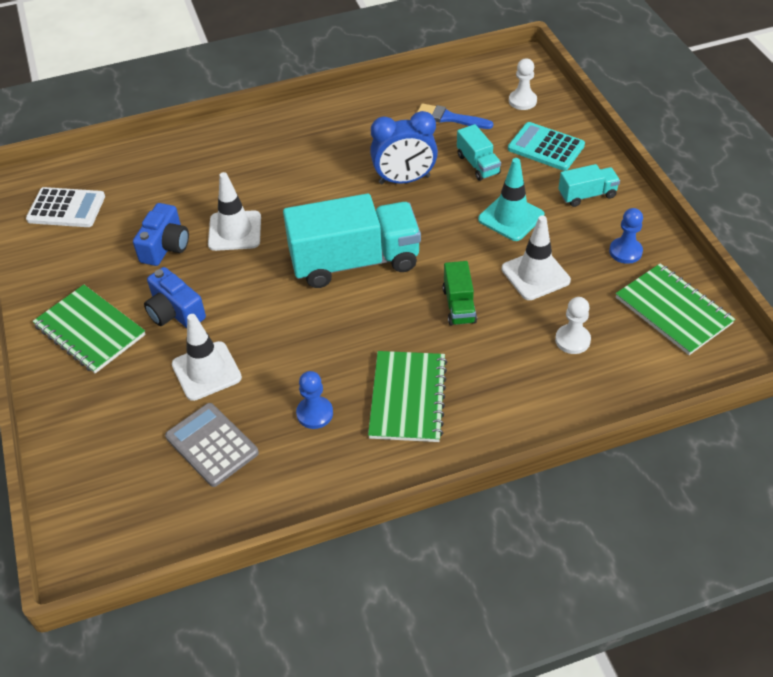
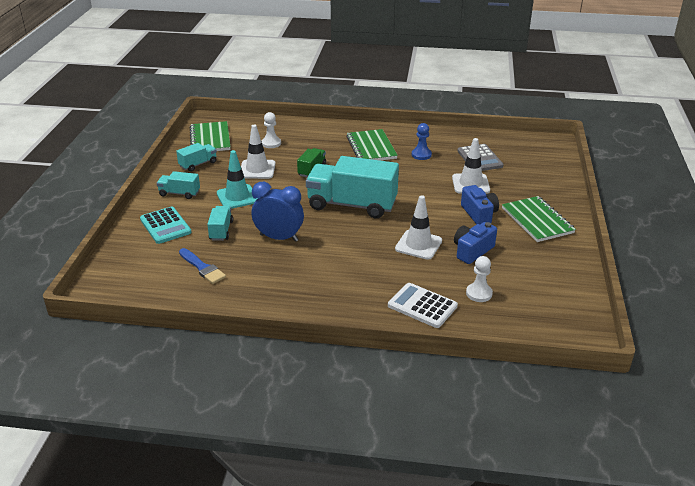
camera: 155 degrees left, 15 degrees down
(66, 208) = (544, 302): white calculator -> white calculator (422, 306)
(407, 398) = (371, 147): green notebook -> green notebook turned 45 degrees counterclockwise
(522, 101) = (137, 261): white pawn -> white pawn (479, 293)
(625, 251) = (198, 164): blue pawn -> turquoise truck

